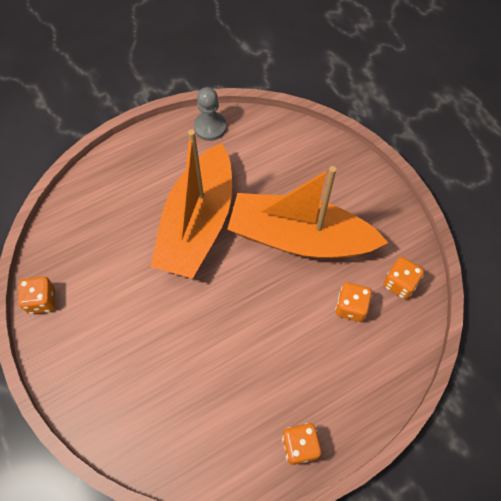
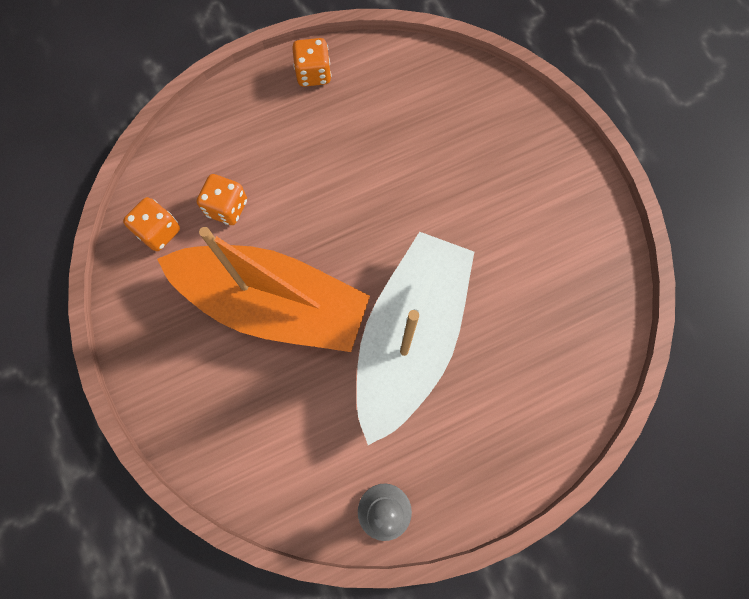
camera: 175 degrees left, 10 degrees up
(42, 300) = (608, 247): orange dice -> none
(197, 223) = (410, 338): orange boat -> white boat

